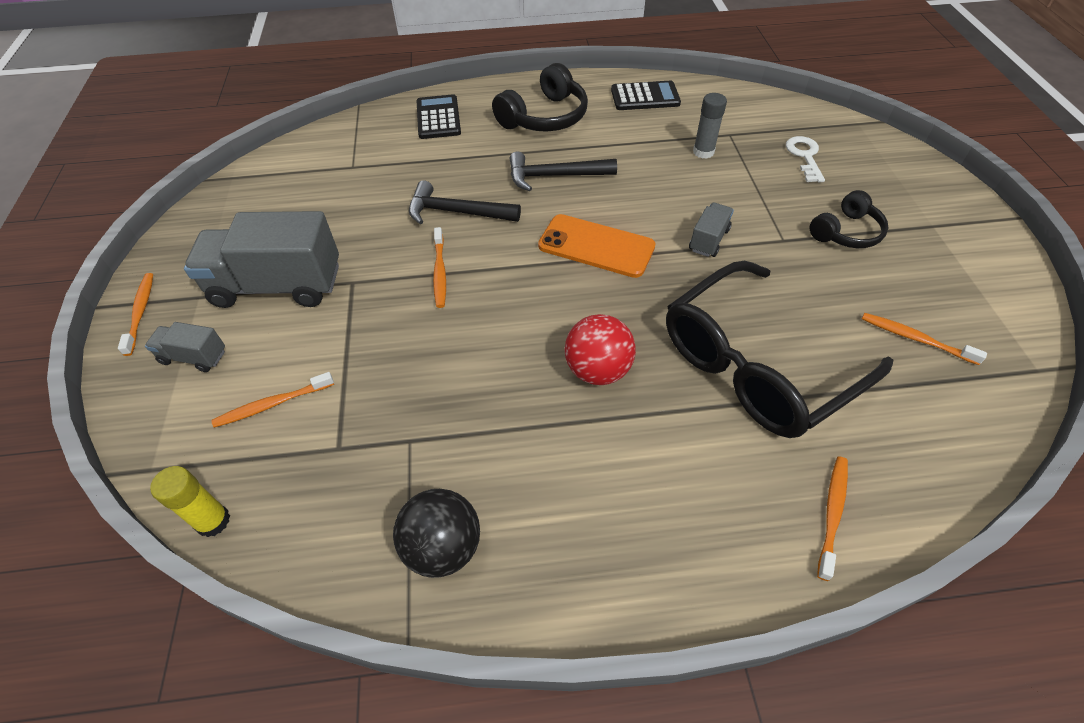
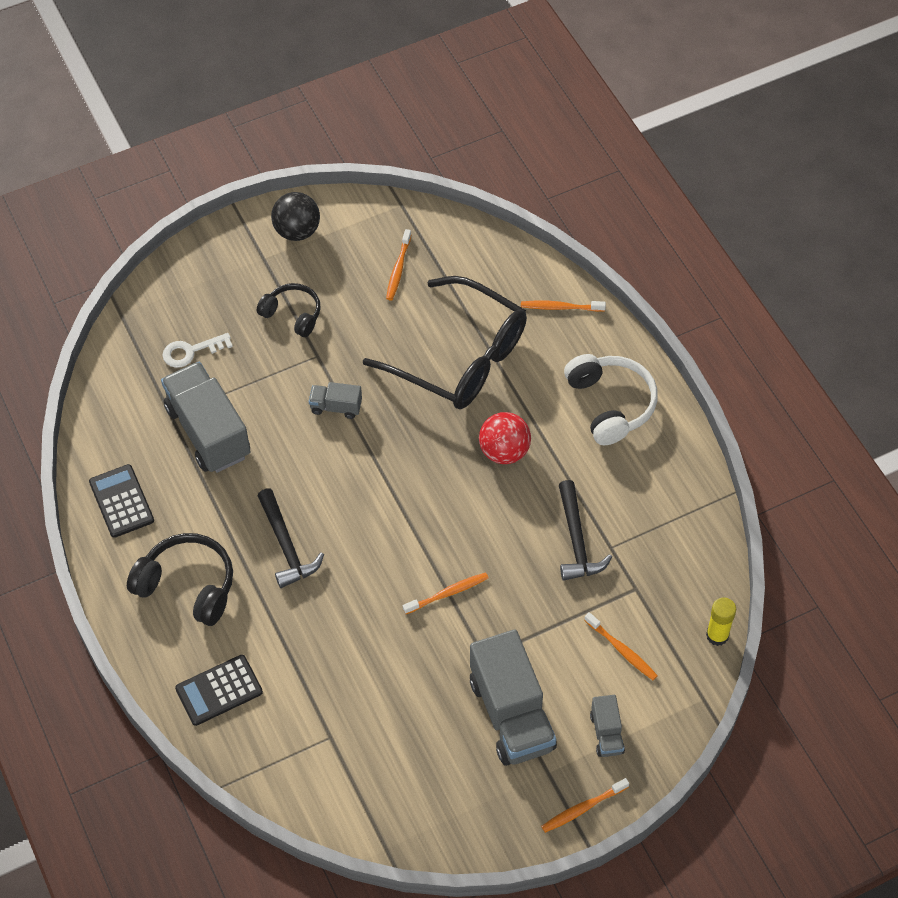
camera: 110 degrees left, 5 degrees up
(443, 547) = (672, 498): black ball -> black ball (297, 231)
(457, 212) = (367, 610): black hammer -> black hammer (577, 540)
(596, 246) = (373, 486): orange phone -> none
(632, 521) = (610, 404): none -> white headphones
(703, 152) = (208, 432): grey glue stick -> grey truck

